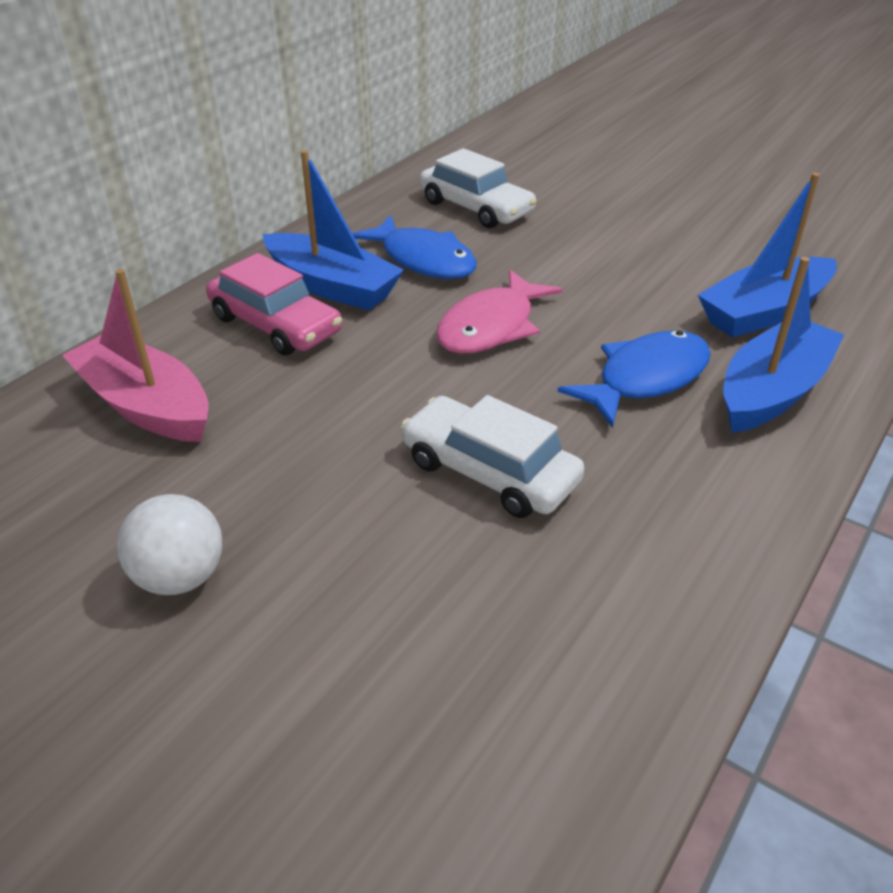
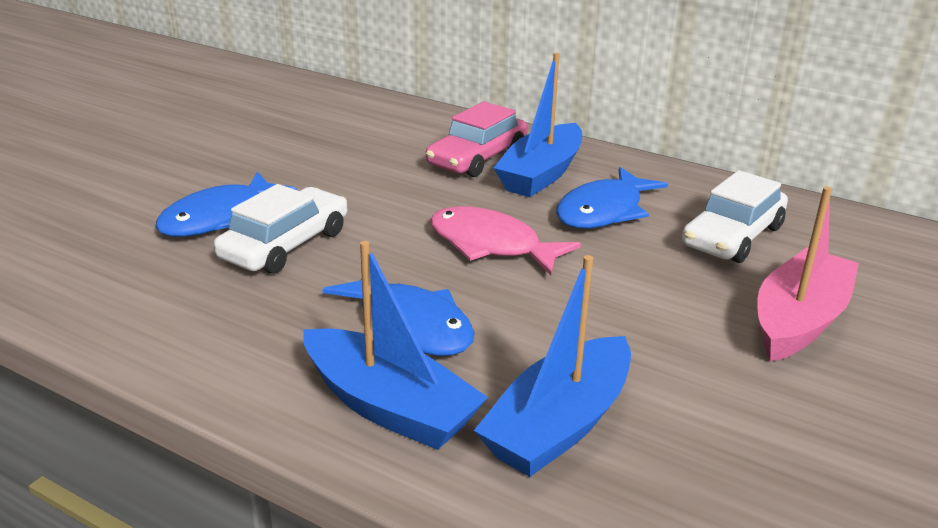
camera: 85 degrees right, 10 degrees down
(146, 405) = (373, 128): pink boat -> pink boat (799, 320)
(180, 577) = (211, 154): white ball -> none
(412, 540) = (219, 218): none -> blue fish
(764, 312) = (559, 425): blue boat -> blue boat turned 105 degrees counterclockwise

